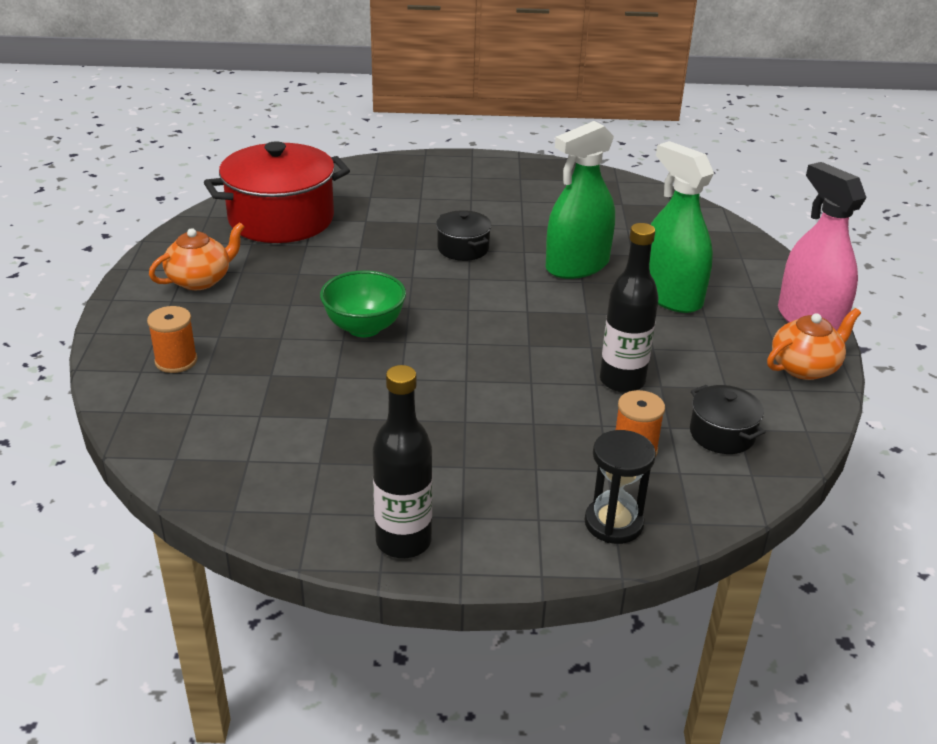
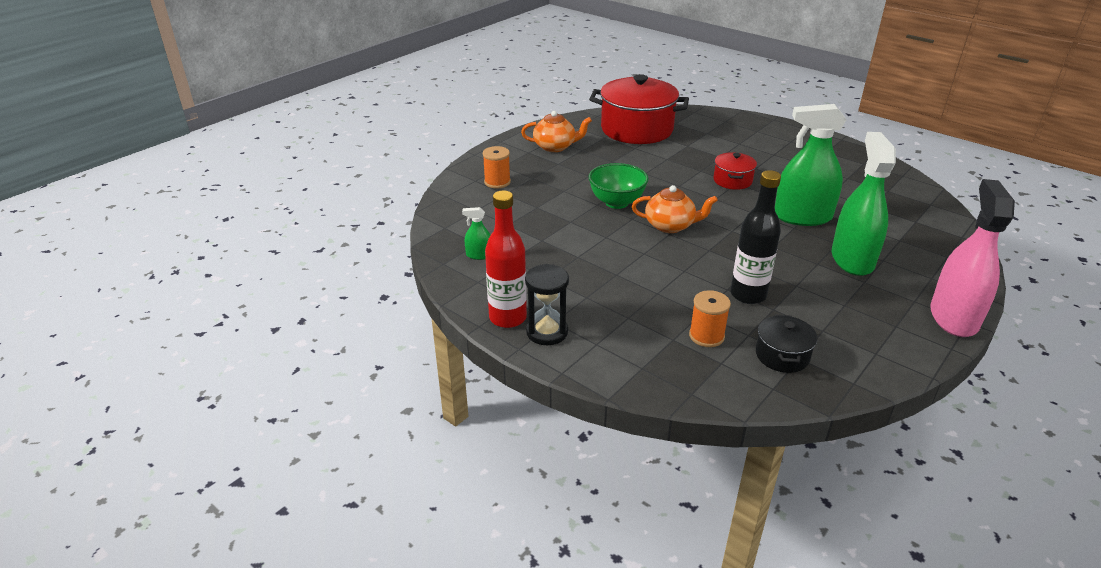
camera: 40 degrees right, 0 degrees up
(270, 475) = (479, 255): none -> green spray bottle
(403, 541) = (508, 318): black bottle -> red bottle
(463, 248) = (732, 181): black pot -> red pot
(613, 523) = (640, 368): black hourglass -> black hourglass (547, 332)
(805, 367) = (907, 345): orange teapot -> orange teapot (670, 226)

